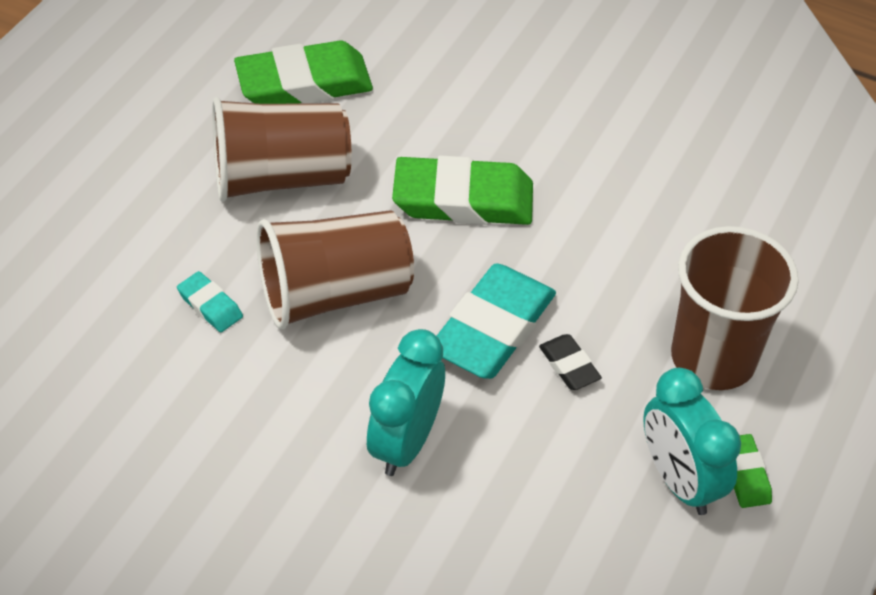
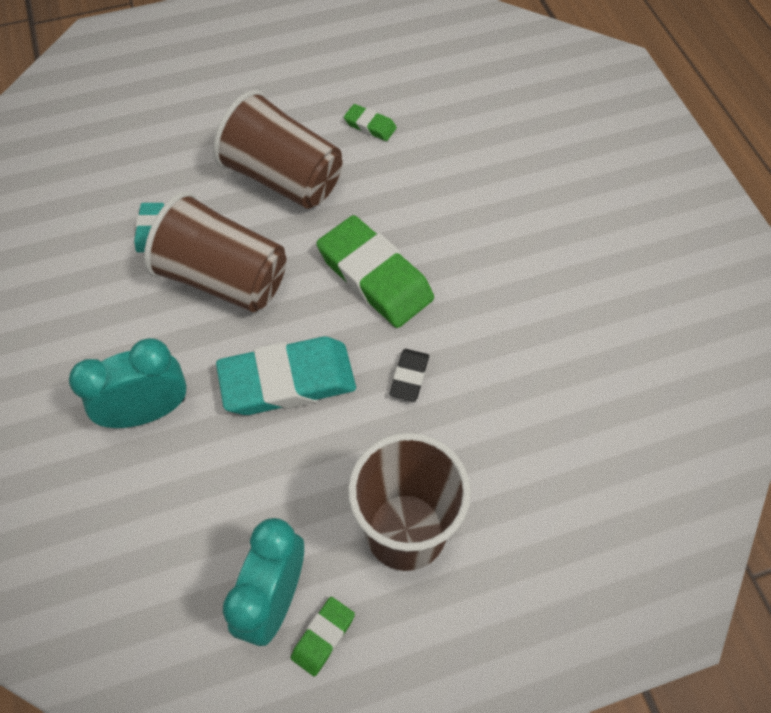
camera: 45 degrees right, 10 degrees up
(304, 83) = (370, 125): green eraser -> green eraser, size x0.47
(569, 365) = (303, 449): black eraser -> black eraser (409, 377)

